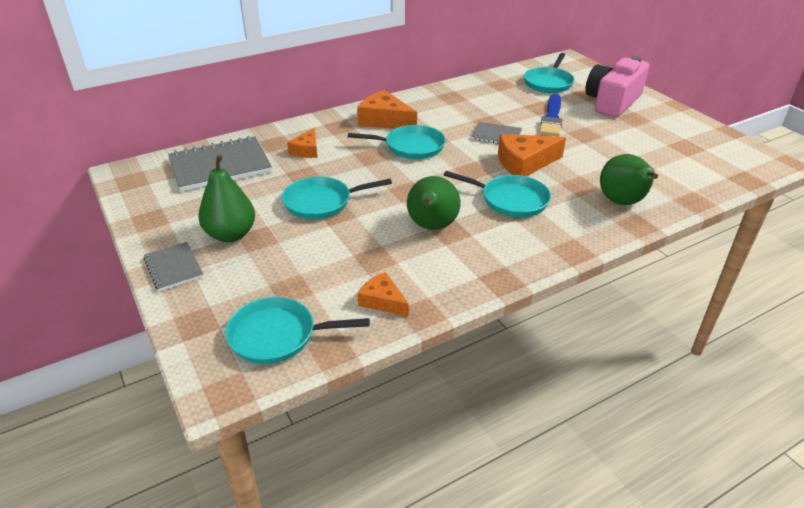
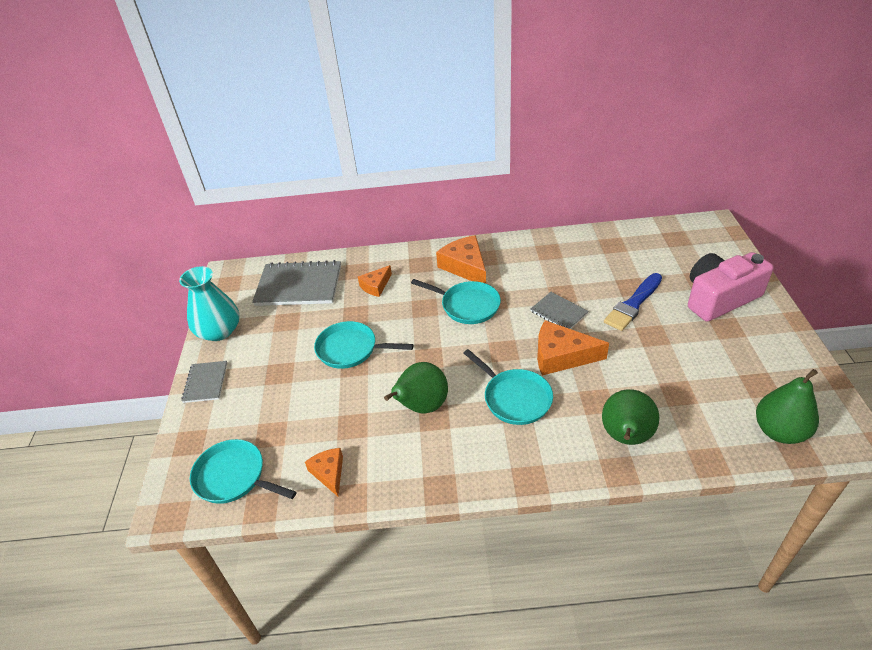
camera: 30 degrees right, 5 degrees up
(153, 221) = (219, 331): none -> turquoise vase
(231, 235) = (263, 362): green pear -> green pear (779, 431)
(548, 83) = (665, 254): turquoise pan -> none

